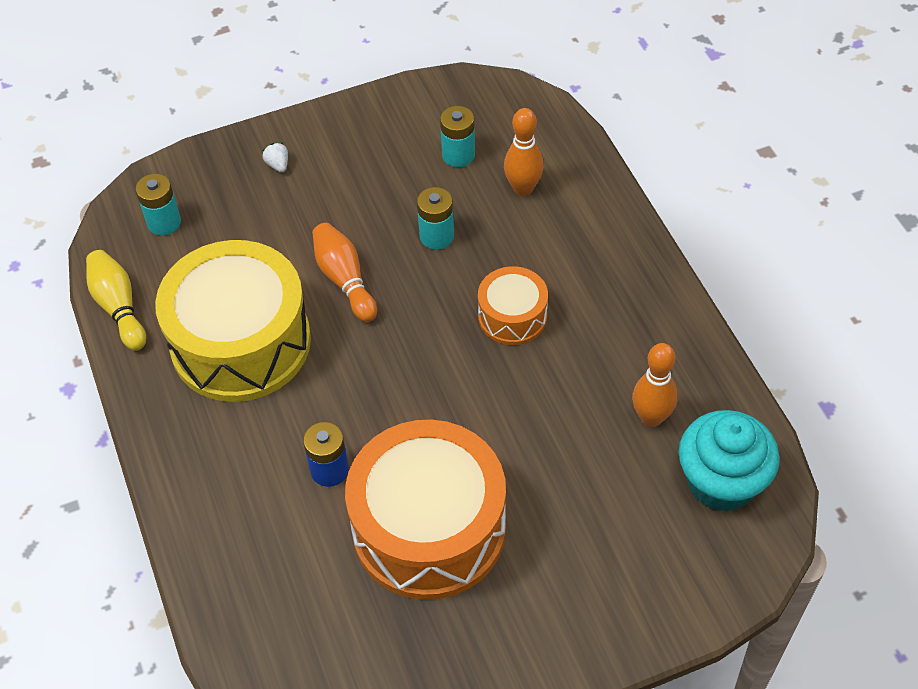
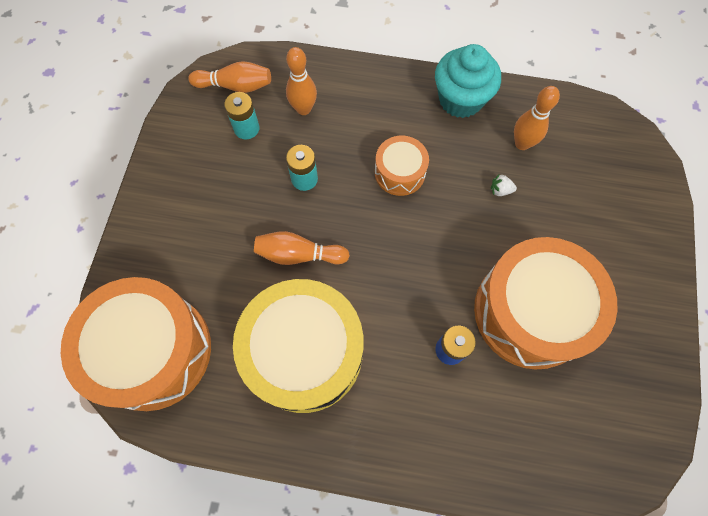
camera: 60 degrees left, 15 degrees up
(119, 307) = (209, 426): yellow bowling pin -> none
(164, 222) = (153, 351): turquoise battery -> orange drum
(278, 165) = (163, 243): white strawberry -> white strawberry (500, 190)
(502, 116) = (235, 86): none -> orange bowling pin
(721, 482) = (586, 135): turquoise cupcake -> turquoise cupcake (460, 99)

